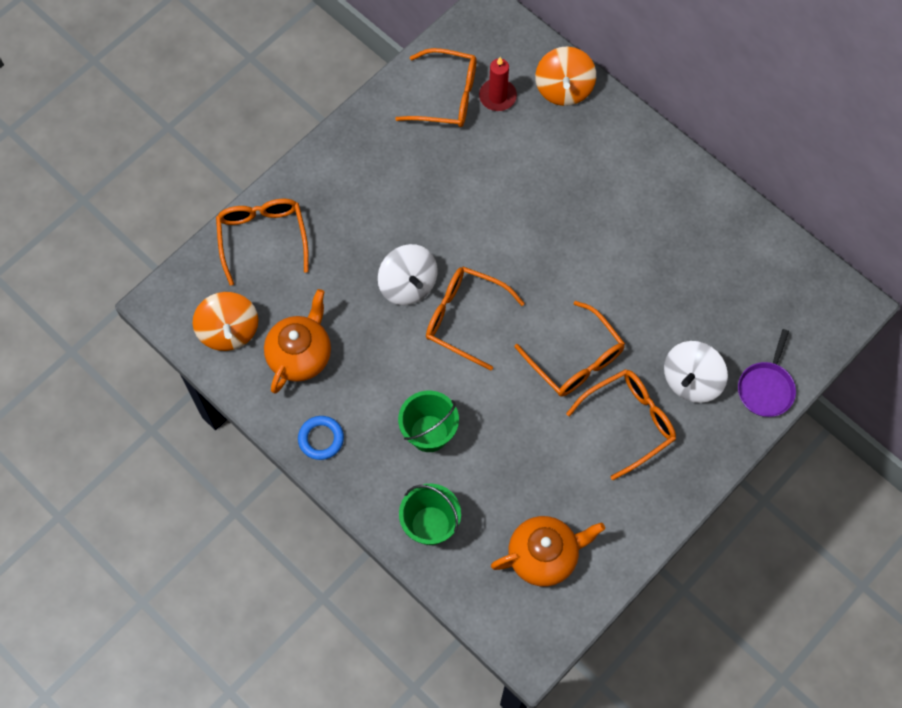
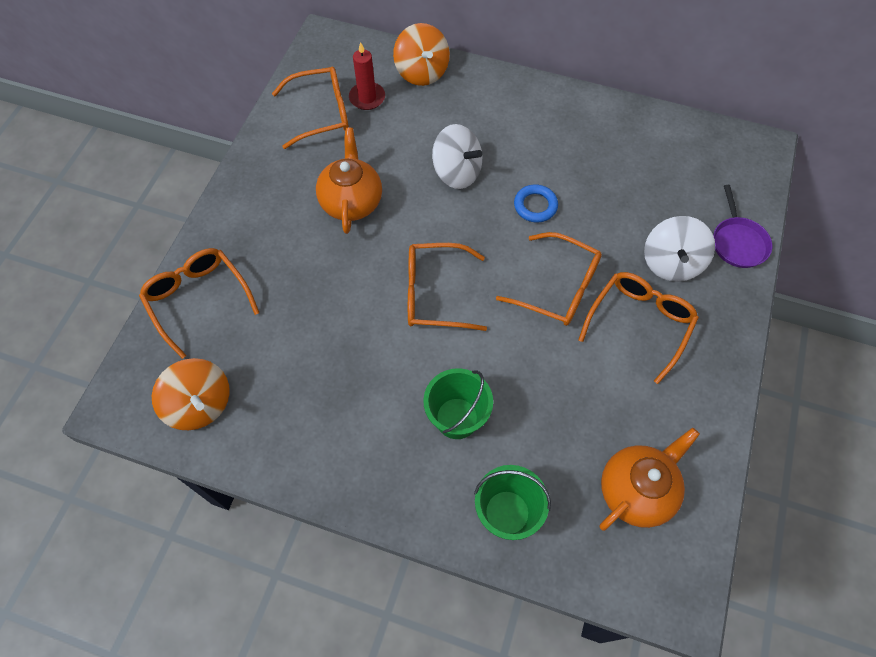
camera: 25 degrees left, 5 degrees down
(300, 355) = (287, 397): orange teapot -> orange teapot (351, 202)
(321, 439) = (348, 474): blue ring -> blue ring (535, 206)
(408, 285) = (365, 285): white spinning top -> white spinning top (457, 172)

